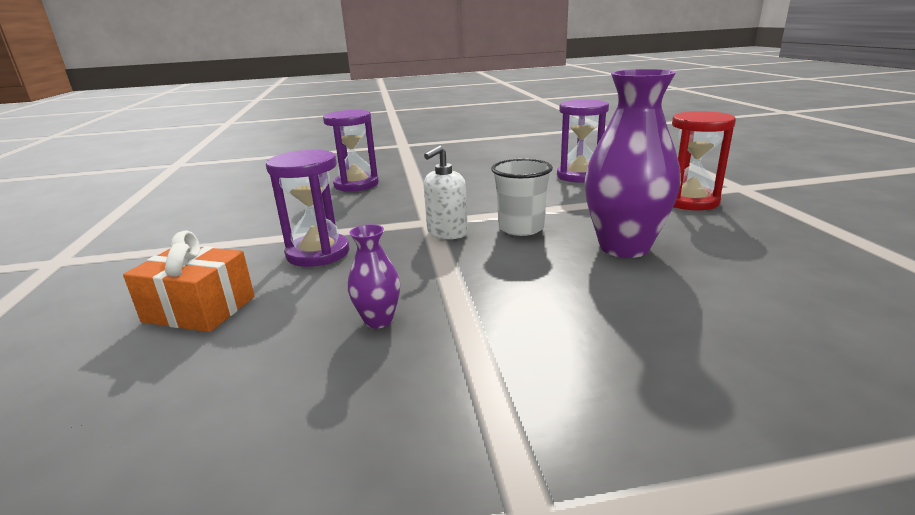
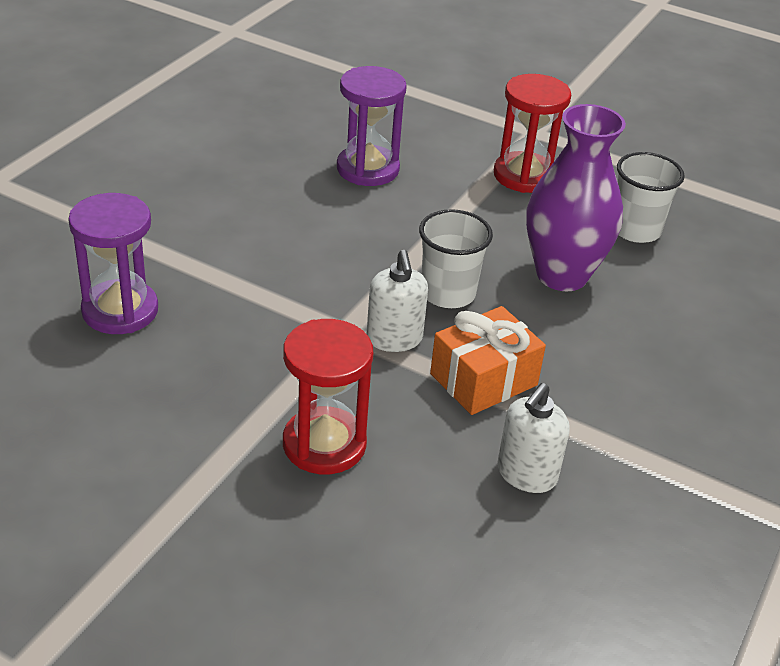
camera: 55 degrees left, 15 degrees up
(199, 309) = (363, 578): orange gift -> orange gift (483, 379)
(318, 253) = (324, 444): purple hourglass -> red hourglass
(378, 320) = (526, 474): purple vase -> white soap dispenser
(745, 248) = (635, 230): none -> white cup

